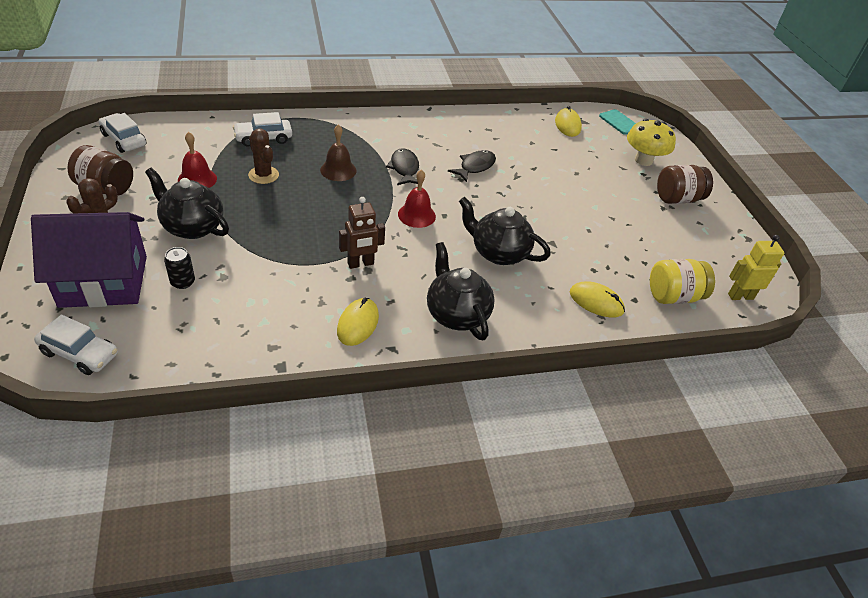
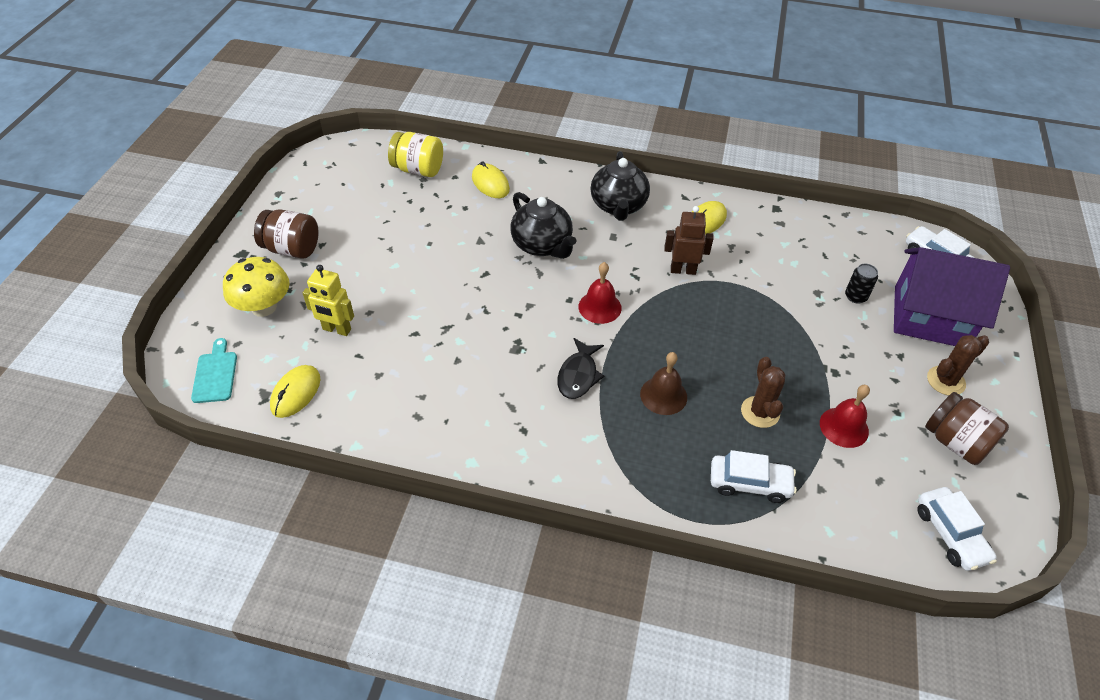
camera: 150 degrees left, 5 degrees up
(192, 227) = (848, 356): black teapot -> none
(475, 167) = (487, 354): black fish -> none
(740, 296) = (360, 154): yellow robot -> yellow robot (336, 329)

